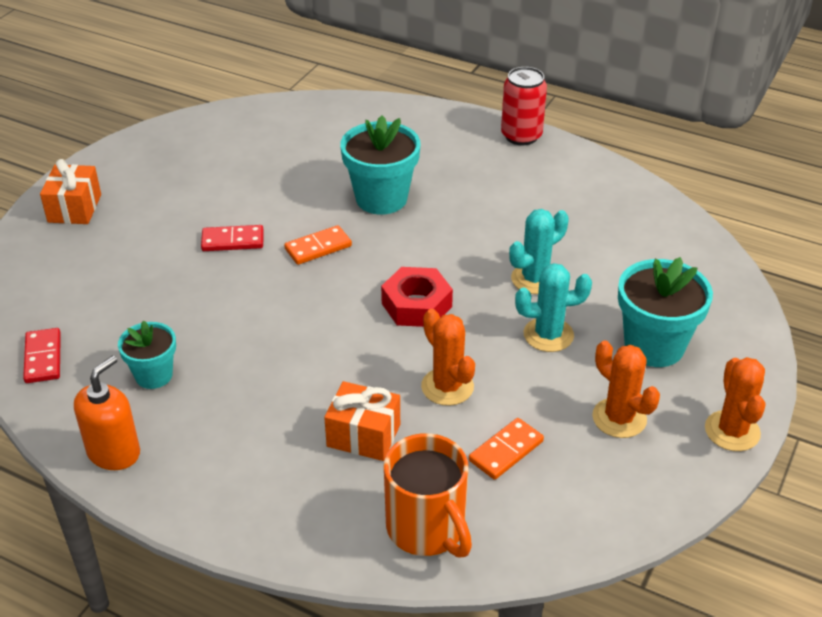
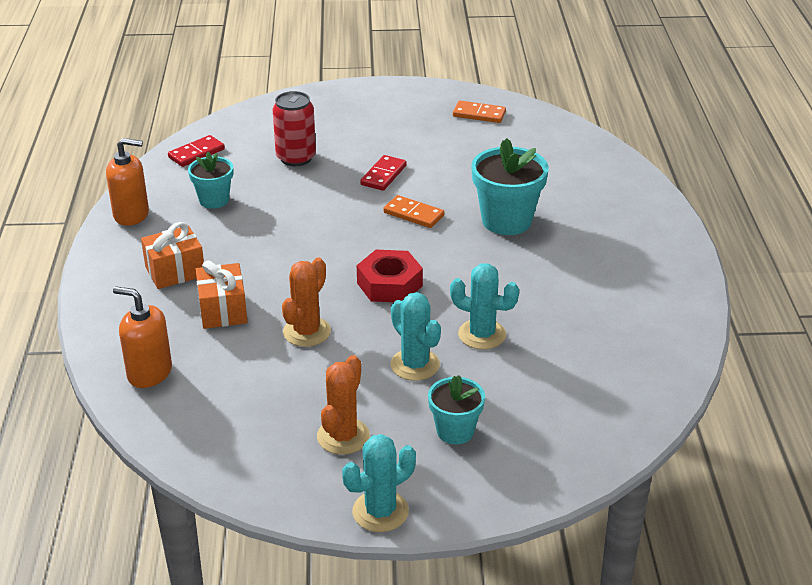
camera: 60 degrees right, 5 degrees down
(74, 208) = (354, 101): orange gift -> orange gift (175, 271)
(232, 241) = (383, 175): red domino -> red domino turned 60 degrees clockwise
(427, 529) = (149, 373): orange mug -> orange soap dispenser
(506, 451) = (257, 385): orange domino -> orange domino (479, 114)
(521, 136) = (683, 262): red can -> red can (296, 158)
(654, 346) = (455, 431): turquoise flower pot -> turquoise flower pot, size x0.61
(732, 431) = (380, 511): orange cactus -> turquoise cactus

